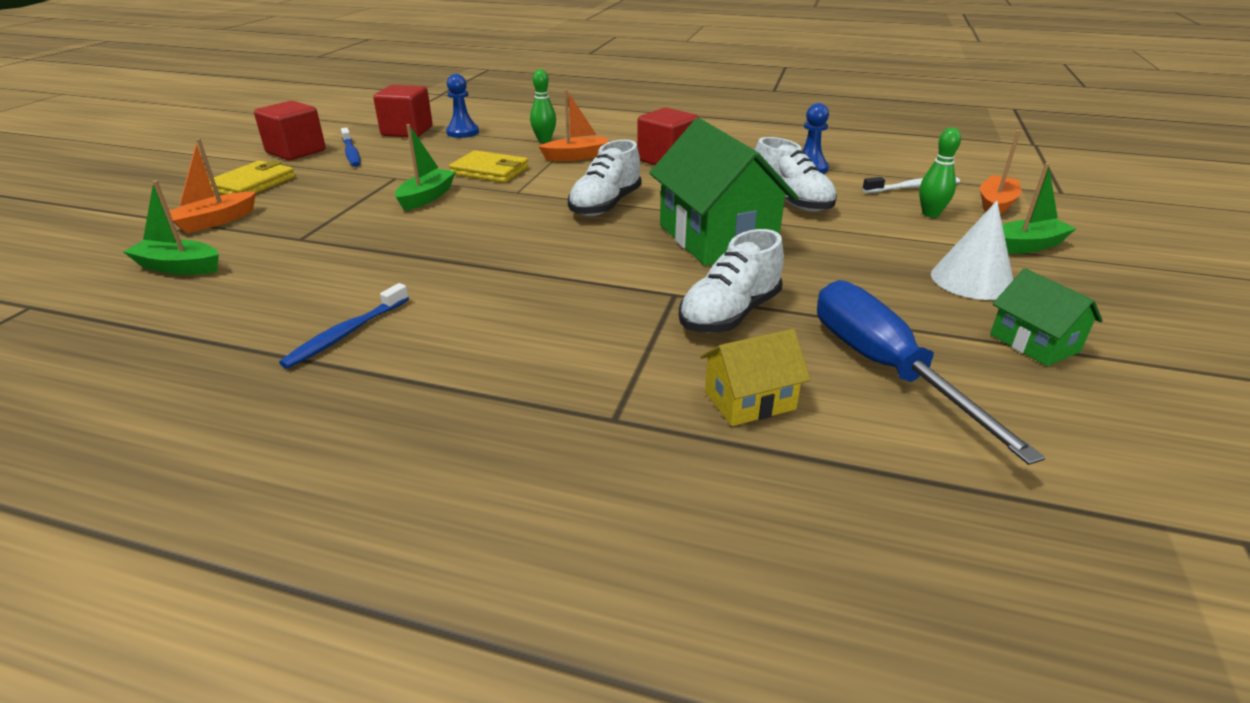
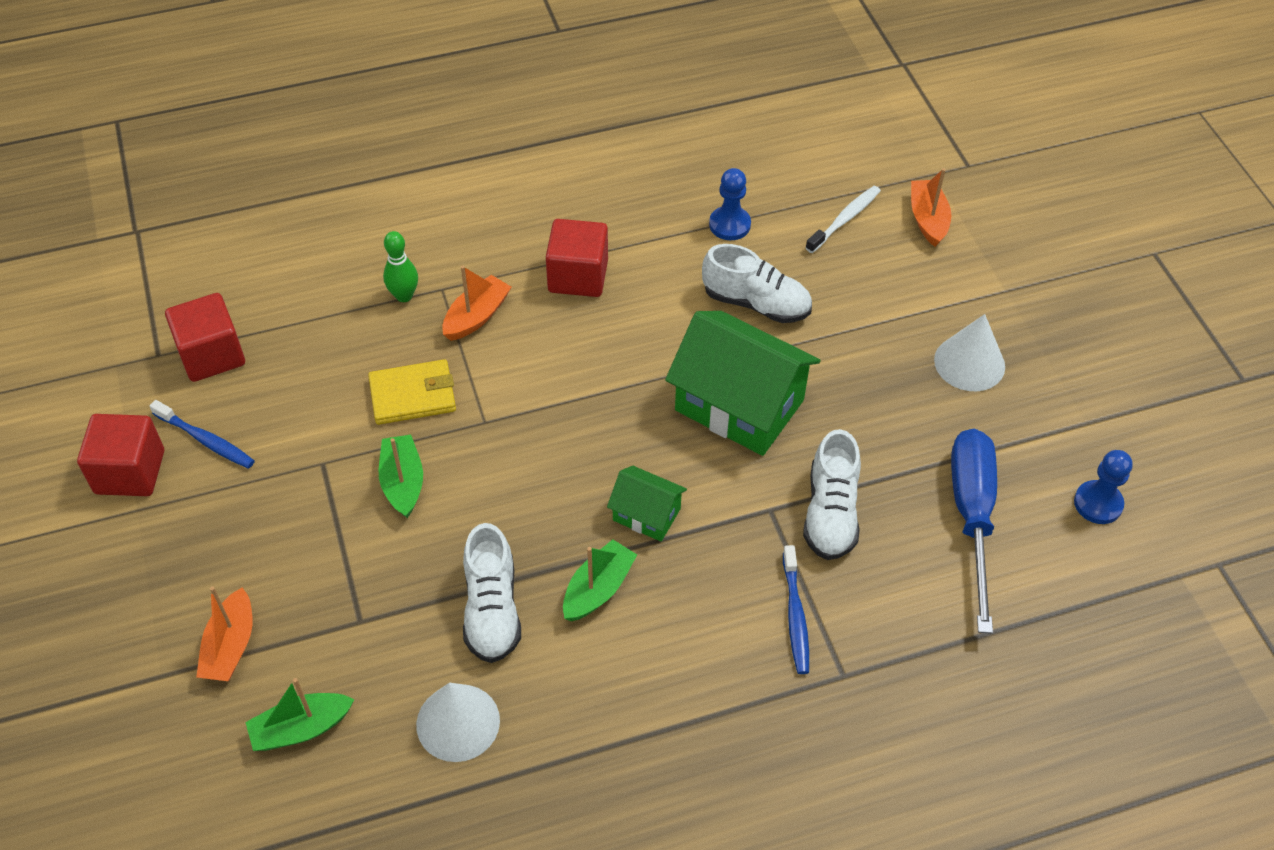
camera: 35 degrees left, 20 degrees up
(253, 184) = (173, 562): yellow wallet -> none
(268, 305) = (458, 722): none -> white cone
(346, 333) = (567, 712): blue toothbrush -> blue toothbrush (795, 616)
(463, 132) = (286, 324): blue pawn -> blue pawn (1098, 503)
(605, 205) = (595, 401): white shoe -> white shoe (492, 609)
(749, 400) = (912, 604): yellow house -> none
(884, 368) = (972, 516): blue screwdriver -> blue screwdriver turned 60 degrees clockwise
(930, 214) = (885, 265): green bowling pin -> none
(1026, 246) = (983, 285): green boat -> green boat (598, 589)
(1034, 343) = (1047, 429): green house -> green house (646, 514)

